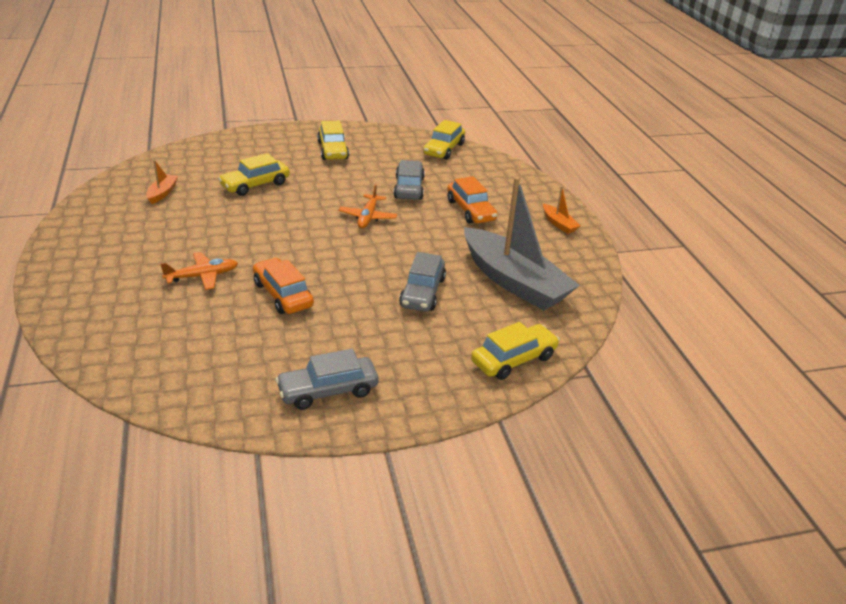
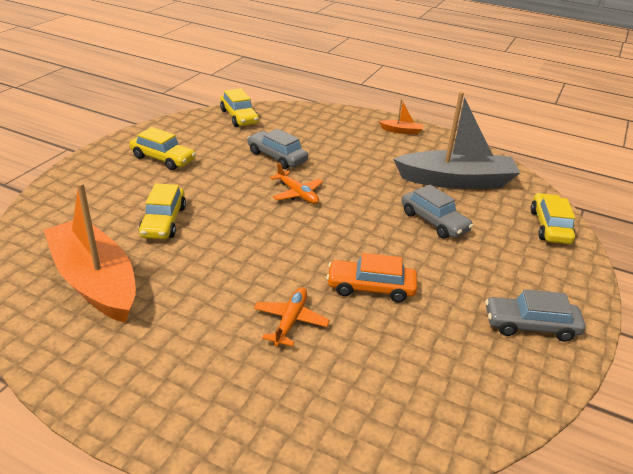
camera: 50 degrees left, 0 degrees up
(162, 193) = (95, 281): orange boat -> orange boat, size x2.45
(328, 390) = (530, 325): grey car -> grey car turned 75 degrees clockwise
(470, 210) = (343, 150): orange car -> none

